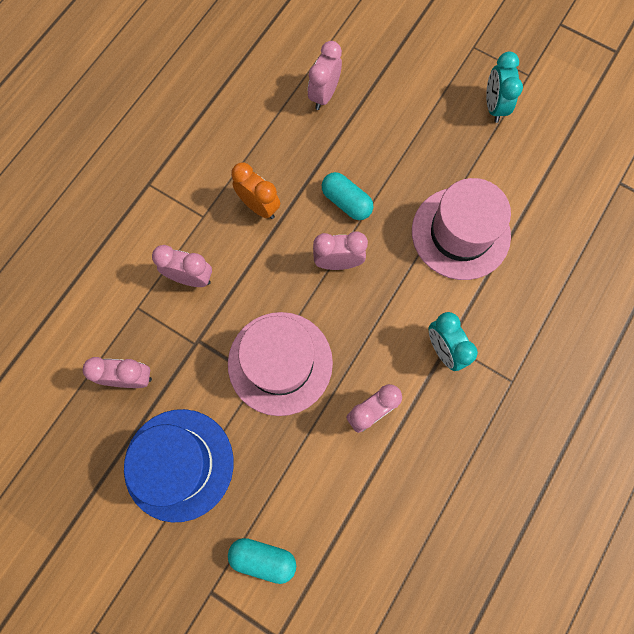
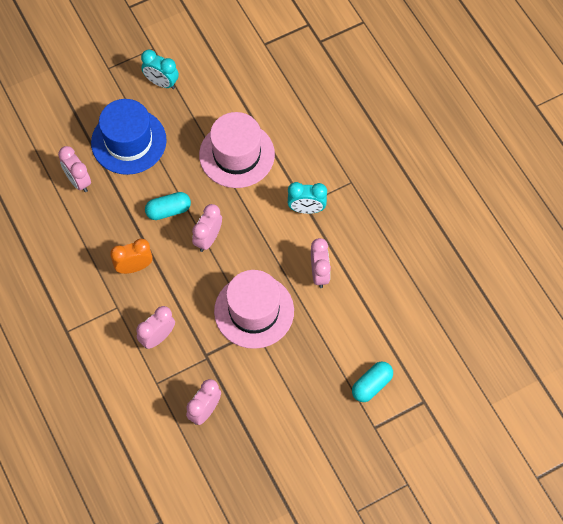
camera: 60 degrees left, 10 degrees down
(179, 464) = (282, 407): blue hat -> blue hat (128, 141)

